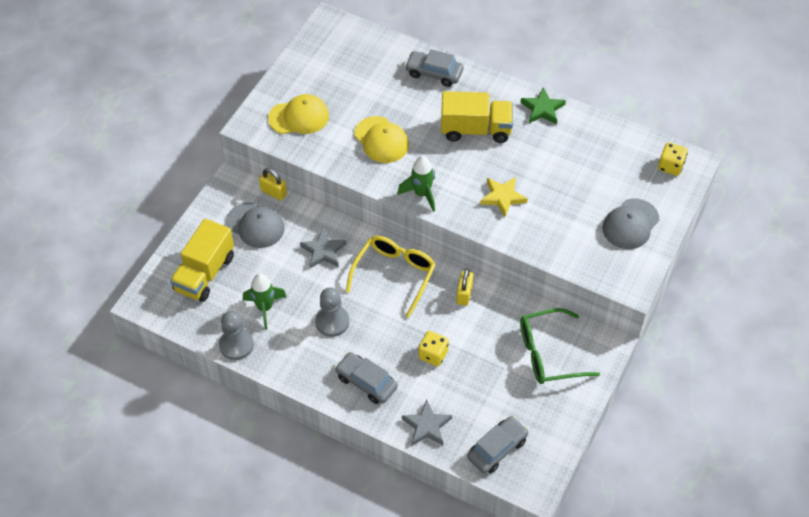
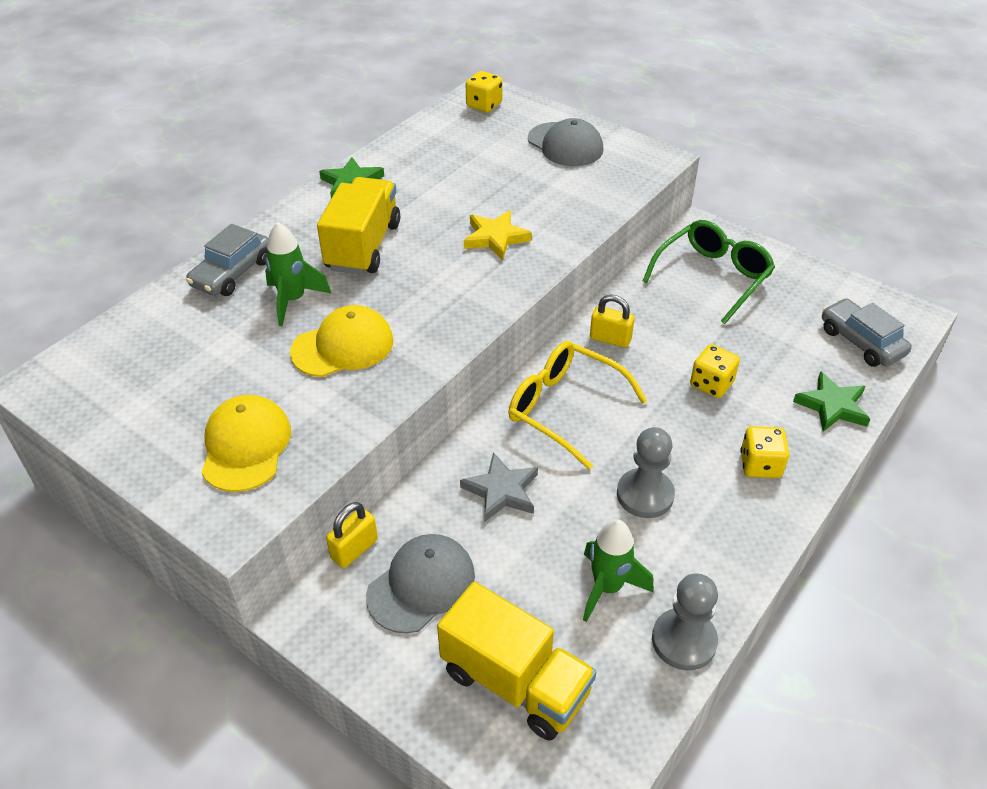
camera: 80 degrees left, 10 degrees down
(366, 382) = (760, 465): grey car -> yellow dice
(421, 194) = (467, 315): green rocket -> green rocket (293, 300)
(427, 426) = (832, 406): grey star -> green star
(548, 354) = (713, 276): green glasses -> green glasses turned 135 degrees counterclockwise

